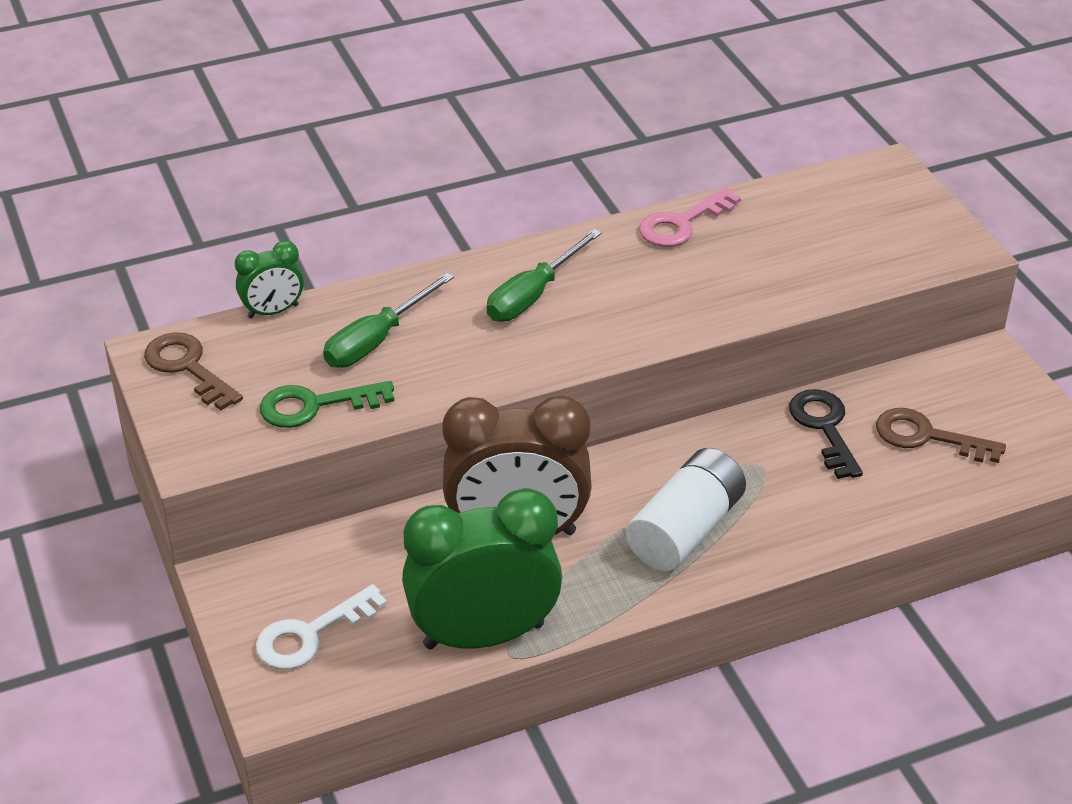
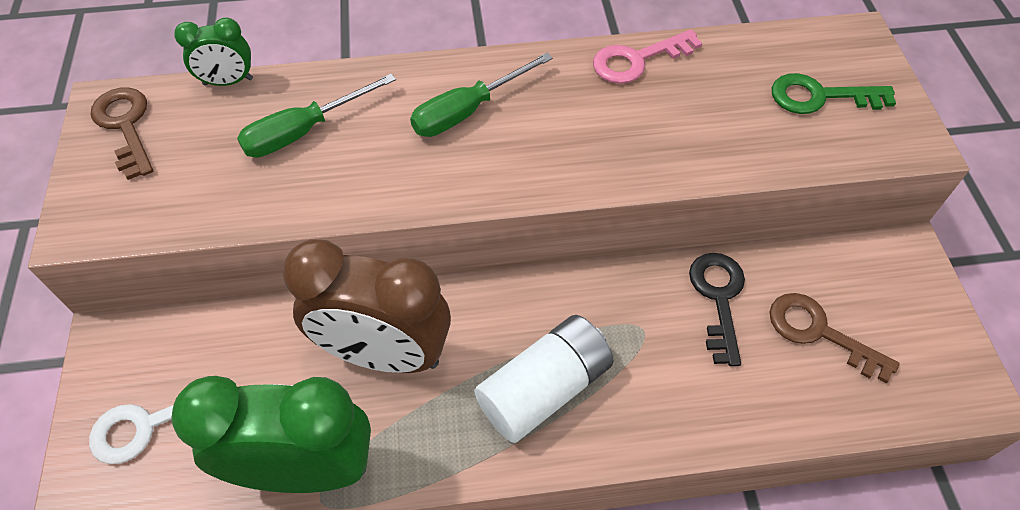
camera: 15 degrees right, 15 degrees up
(315, 406) = (214, 193): green key -> green key (820, 97)

